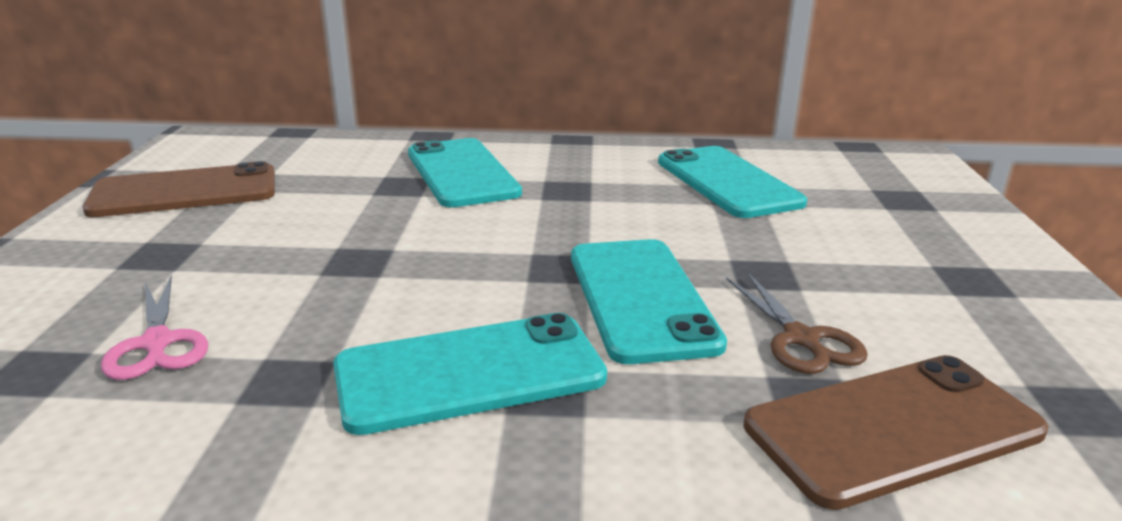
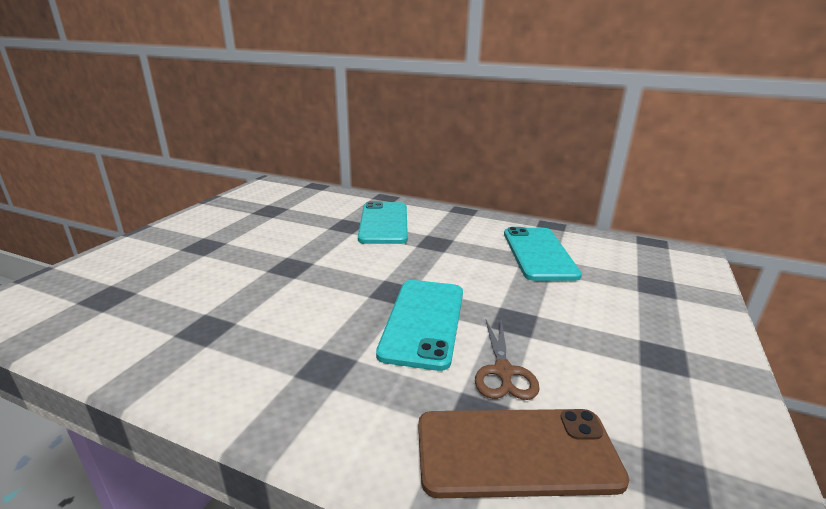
camera: 20 degrees right, 0 degrees up
(157, 343) = (165, 294): pink scissors -> none
(185, 192) = (240, 213): brown phone -> none
(470, 373) = (294, 347): turquoise phone -> none

